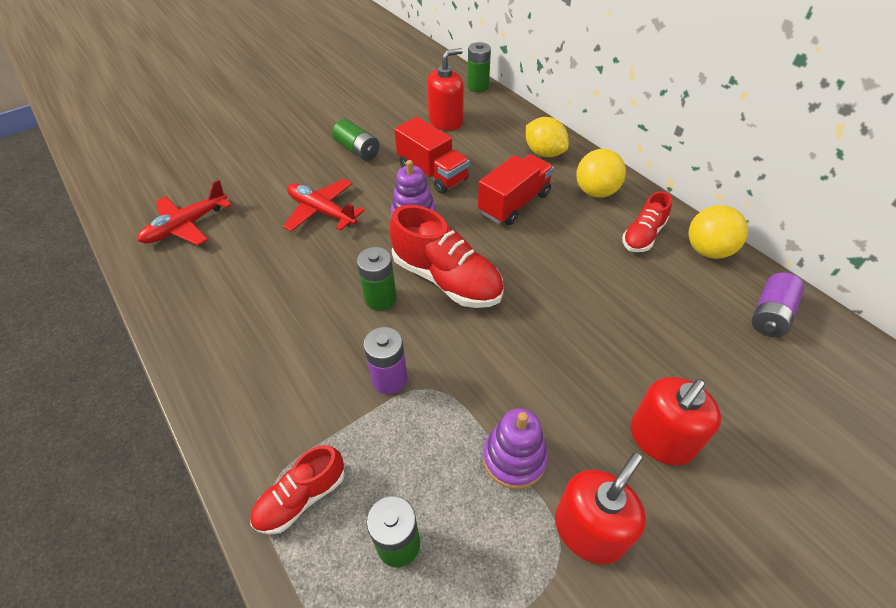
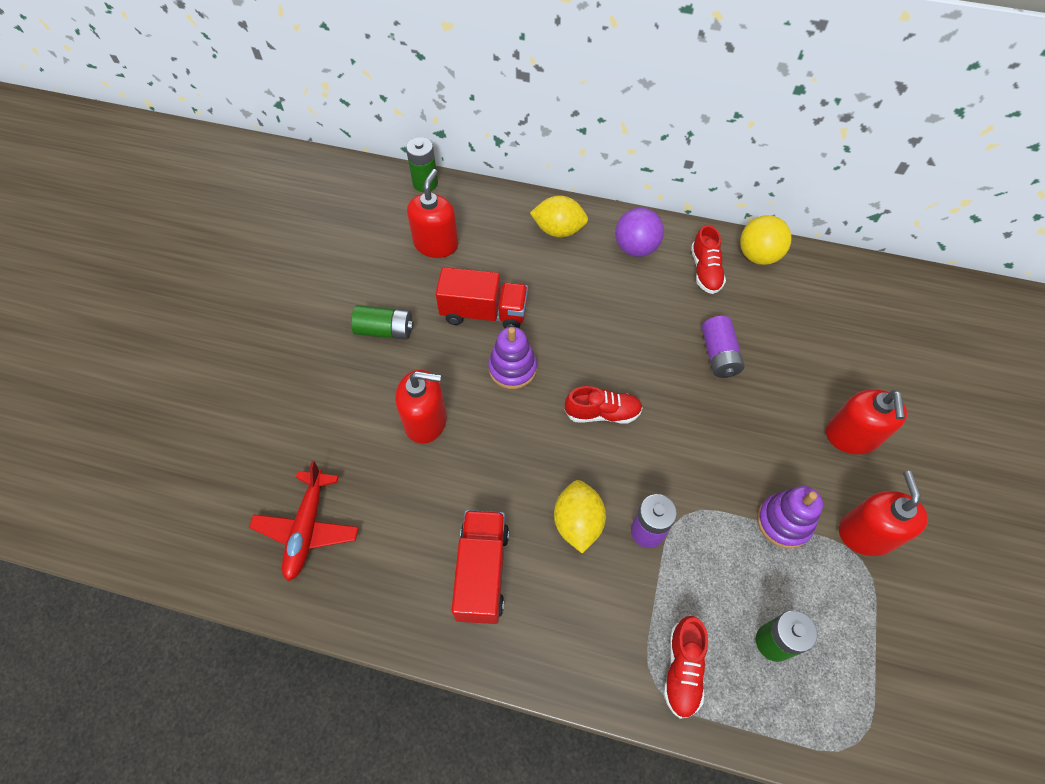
camera: 40 degrees left, 10 degrees up
(322, 211) = (425, 421): red plane -> red soap dispenser
(345, 336) = (577, 523): none -> yellow lemon
(380, 298) = (569, 469): green battery -> none
(447, 279) = (602, 413): red shoe -> red shoe, size x0.58
(514, 203) = (584, 301): red truck -> red truck (482, 572)
(595, 192) = (635, 248): yellow ball -> purple ball
(770, 314) = (836, 287): purple battery -> purple battery (719, 355)

